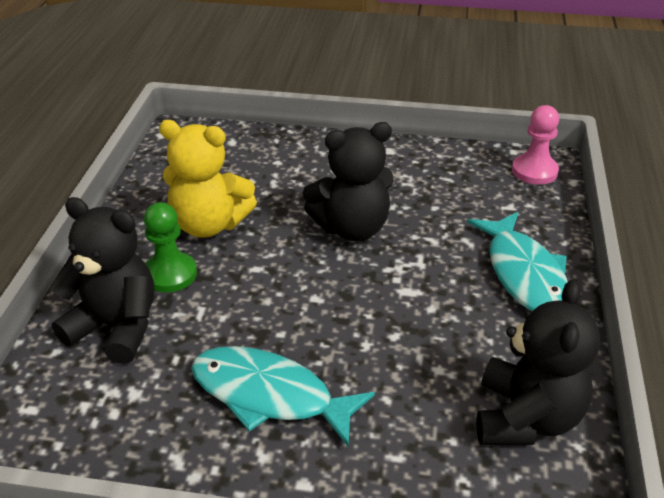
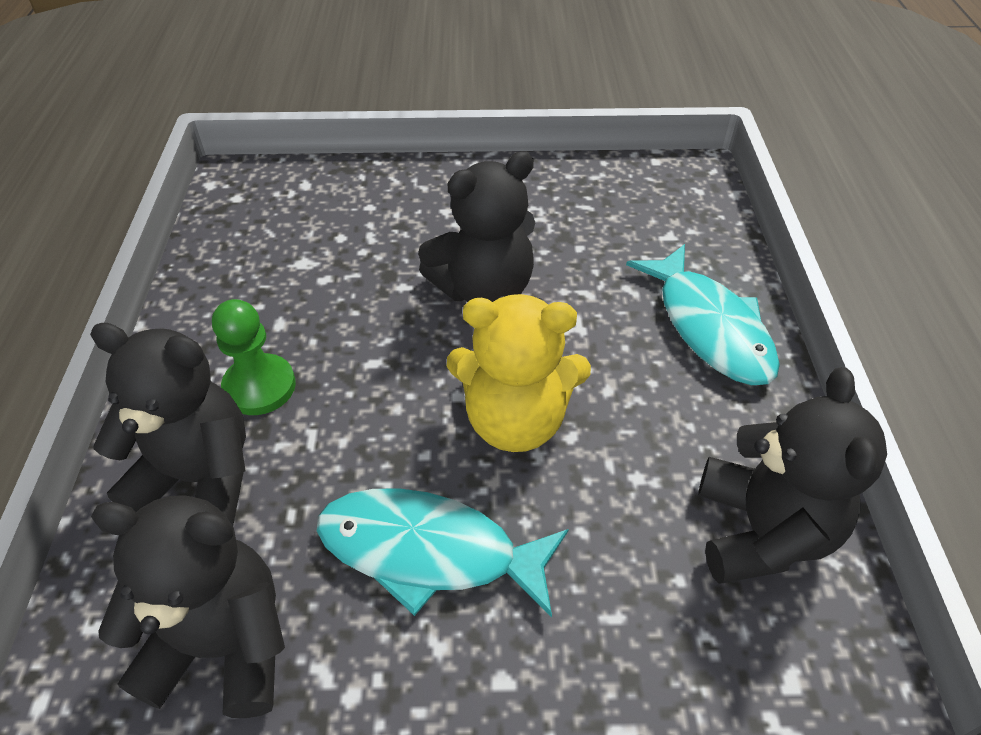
camera: 10 degrees left, 10 degrees up
(112, 432) = (223, 645): none -> black teddy bear
(209, 224) = (298, 307): yellow teddy bear -> yellow teddy bear (515, 420)
(534, 171) = (687, 185): pink pawn -> none

